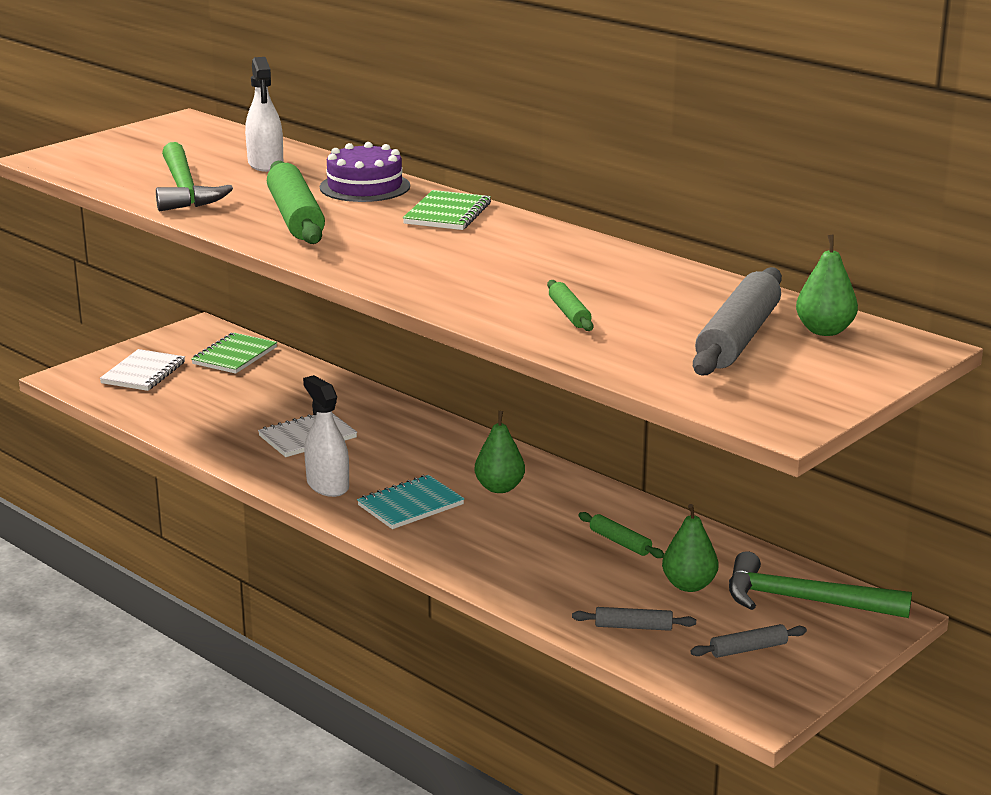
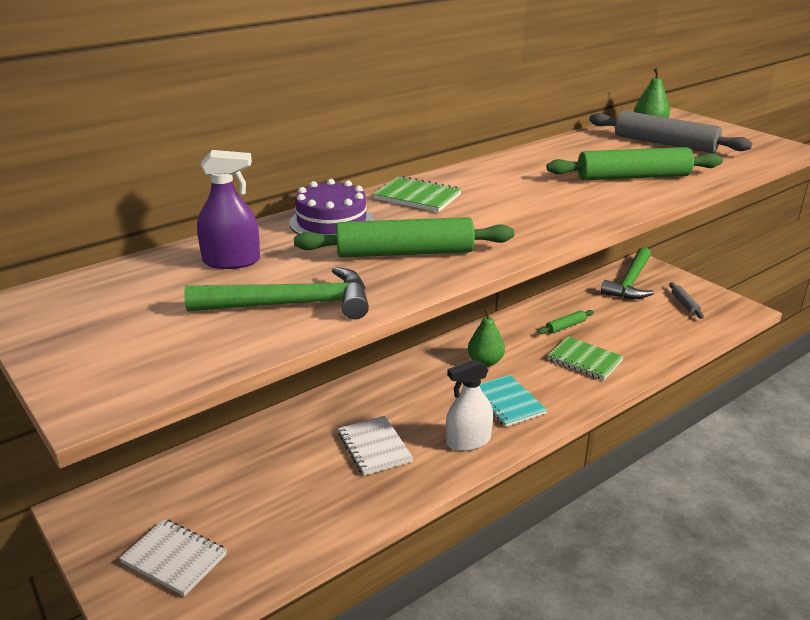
camera: 80 degrees left, 5 degrees up
(234, 356) = (170, 486): green notebook -> green notebook (584, 360)
(265, 164) = (231, 261): white spray bottle -> purple spray bottle
(569, 314) = (633, 177): green rolling pin -> green rolling pin, size x2.06
(633, 627) = (667, 335): grey rolling pin -> none
(689, 585) = (617, 311): green pear -> none

